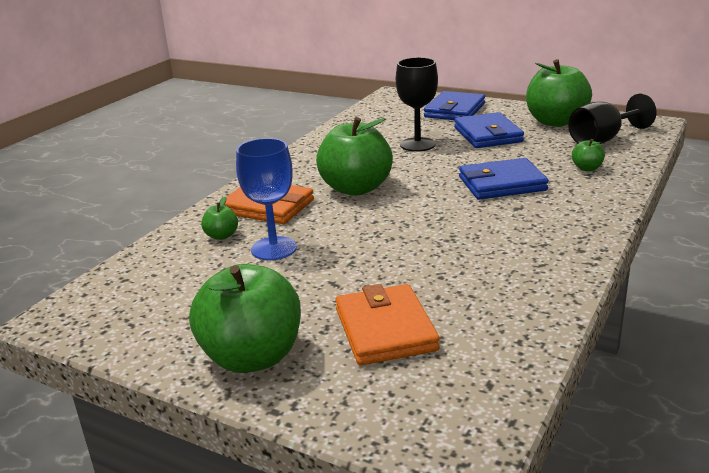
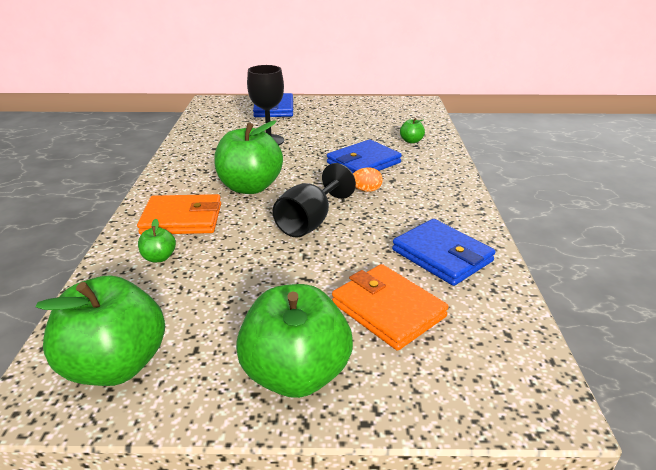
camera: 30 degrees left, 5 degrees up
(274, 248) = (223, 258): blue goblet -> none
(476, 213) = (366, 190): none -> orange egg
(488, 135) = (317, 125): blue wallet -> blue wallet (442, 255)
(555, 122) = (357, 109): green apple -> green apple (116, 365)
(602, 140) = (401, 118): black goblet -> black goblet (310, 222)

